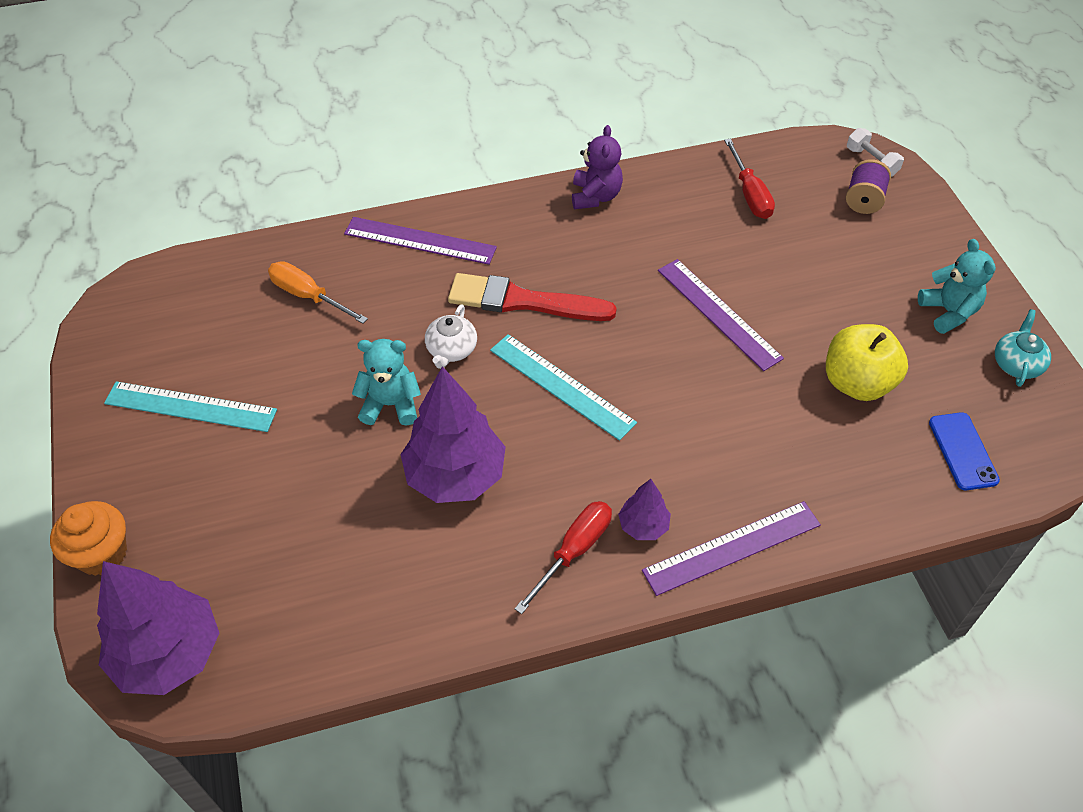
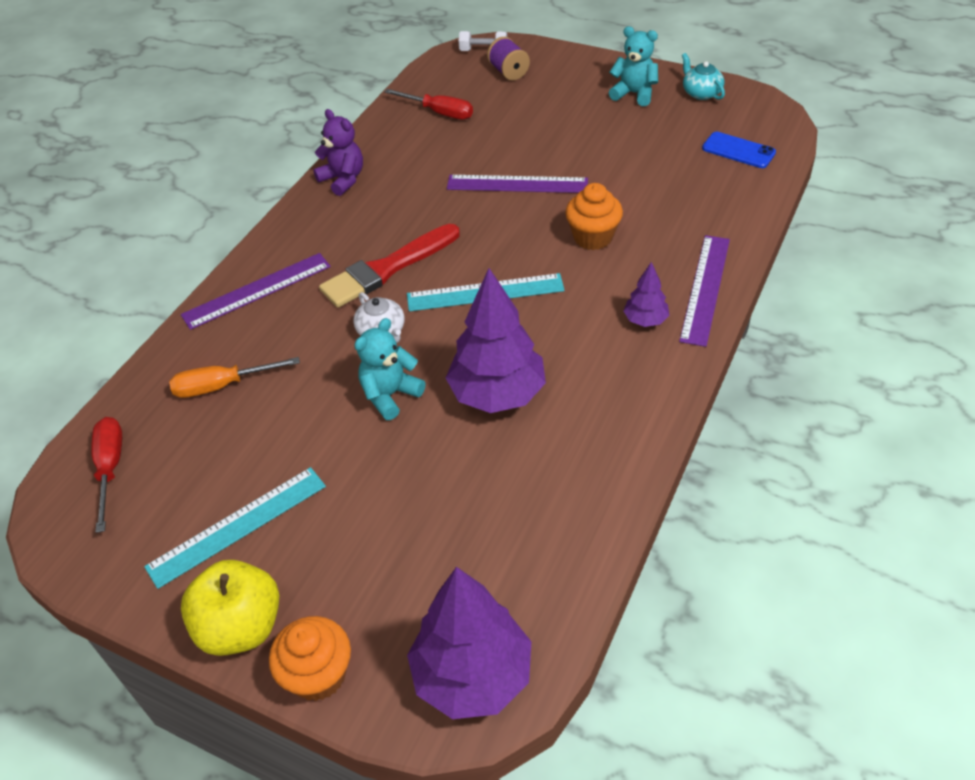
camera: 45 degrees left, 5 degrees down
(573, 551) = (629, 367): red screwdriver -> red screwdriver (110, 468)
(709, 415) = (593, 237): none -> orange cupcake
(857, 383) = (642, 160): yellow apple -> yellow apple (241, 627)

